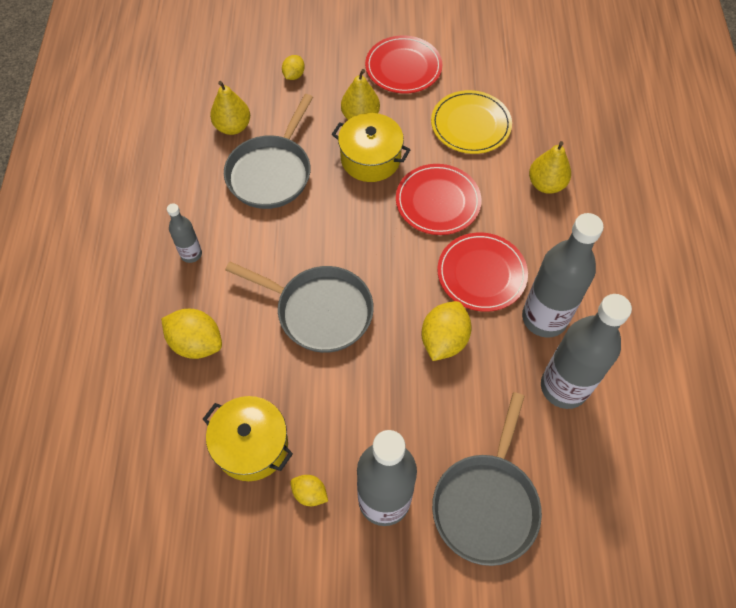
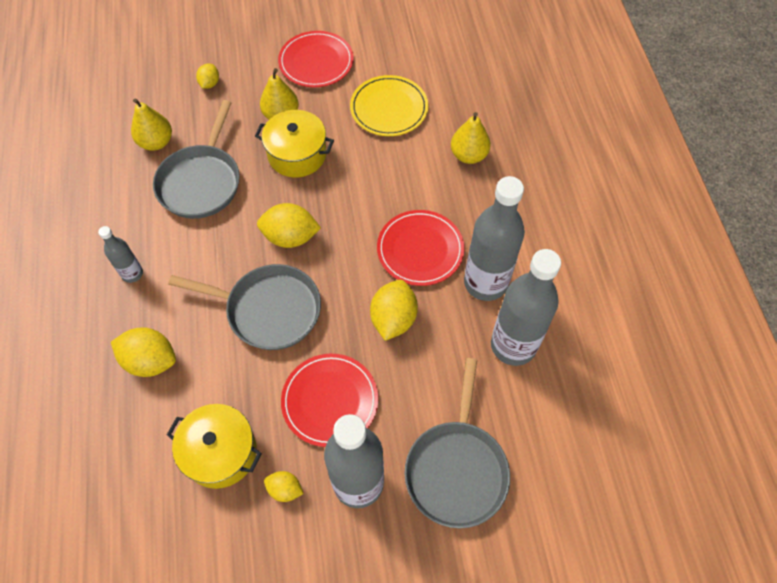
camera: 10 degrees left, 0 degrees up
(352, 241) = (290, 237): none -> yellow lemon
(438, 201) = (368, 186): red plate -> red plate (330, 401)

